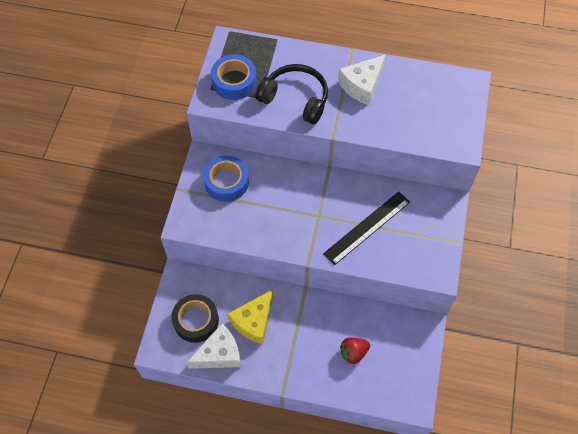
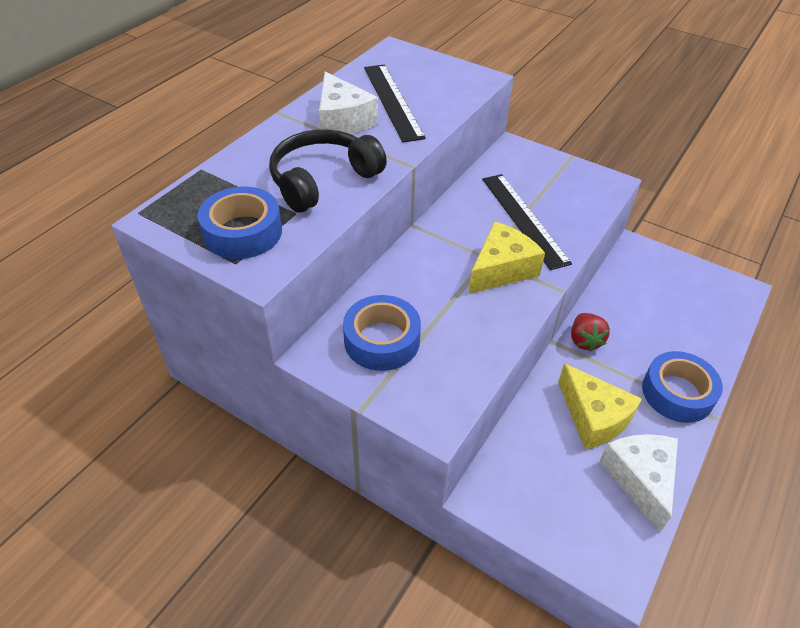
camera: 70 degrees left, 15 degrees down
(196, 320) = (574, 496): black tape -> none
(293, 368) = (677, 393): none -> blue tape
(311, 226) = (501, 269): none -> yellow cheese
(353, 353) = (663, 323): red strawberry -> red strawberry (584, 340)
(399, 104) = (392, 101): none -> black ruler

